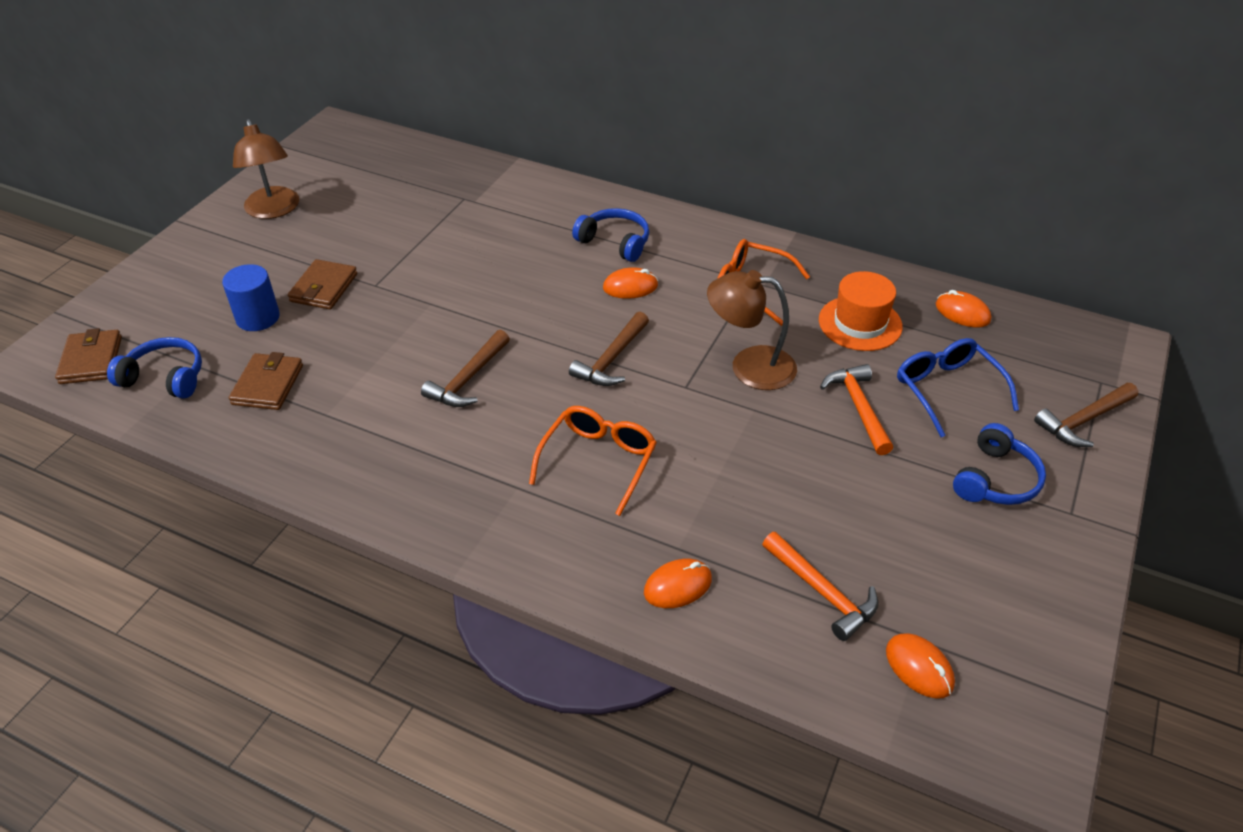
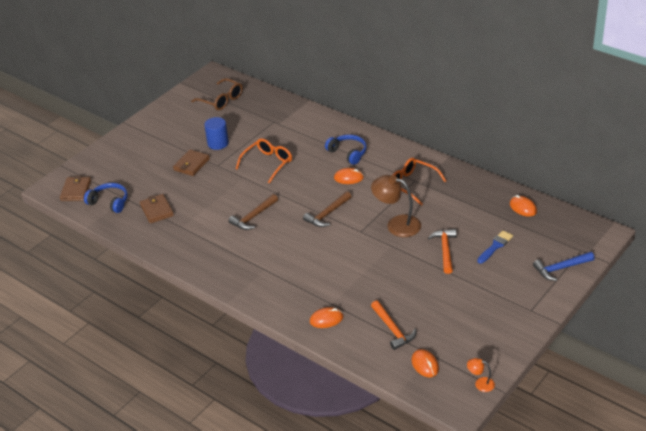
camera: 15 degrees right, 5 degrees down
(258, 317) = (157, 177): blue cylinder -> blue cylinder (218, 143)
(267, 385) = (157, 210): brown wallet -> brown wallet turned 45 degrees counterclockwise
(274, 210) = (173, 120): brown lamp -> none
(359, 169) = (221, 100): none -> brown glasses
(598, 461) = (306, 262): orange glasses -> orange glasses (268, 163)
(860, 323) = (464, 208): orange hat -> none
(947, 390) = (495, 246): blue glasses -> blue brush
(995, 479) = (500, 291): blue headphones -> none
(1051, 698) = (480, 383): none -> orange lamp
(1083, 421) = (561, 268): brown hammer -> blue hammer

